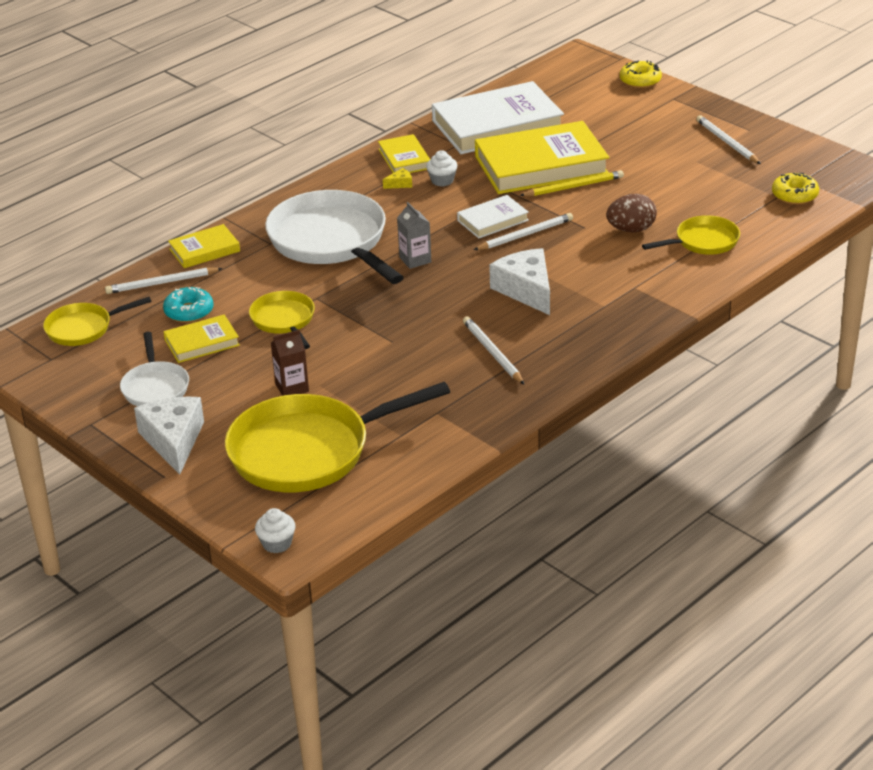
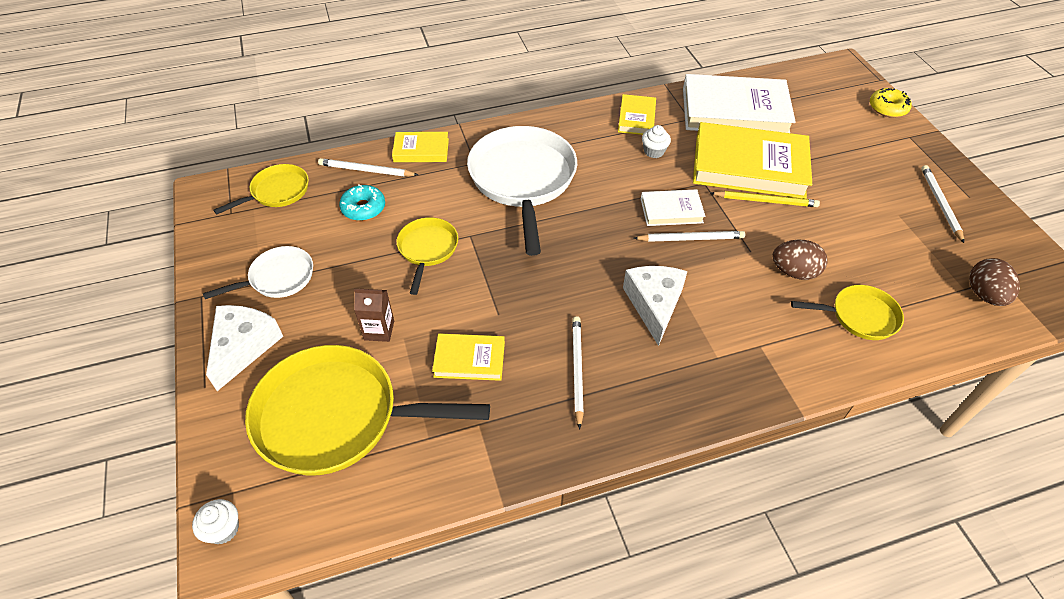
camera: 25 degrees right, 15 degrees up
(83, 328) = (277, 192): yellow pan -> yellow pan turned 135 degrees clockwise
(155, 387) = (278, 278): white pan -> white pan turned 135 degrees counterclockwise
(202, 343) = (348, 245): yellow book -> yellow book (469, 360)
(400, 184) = (617, 142): yellow cheese -> none
(415, 260) = (578, 227): grey carton -> none
(794, 195) = (984, 295): yellow donut -> brown egg

